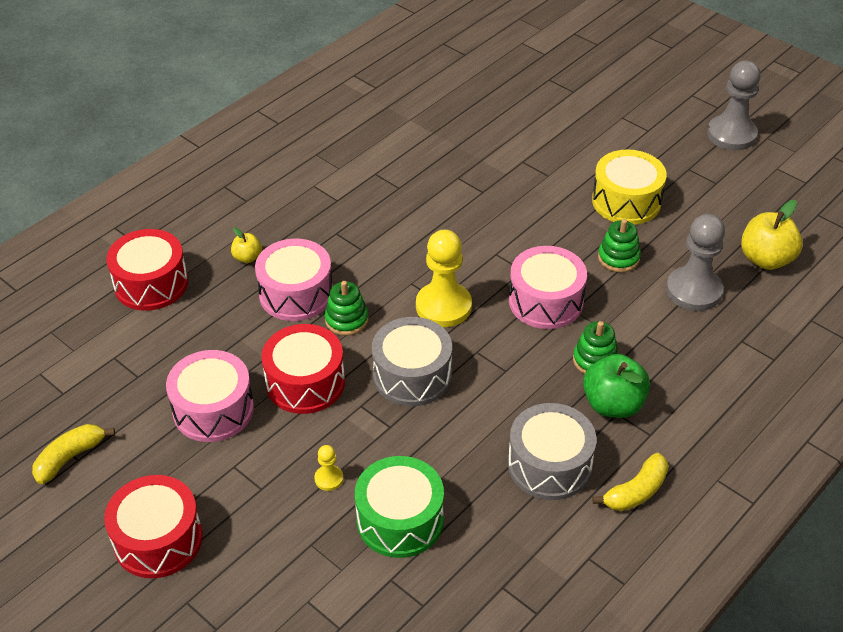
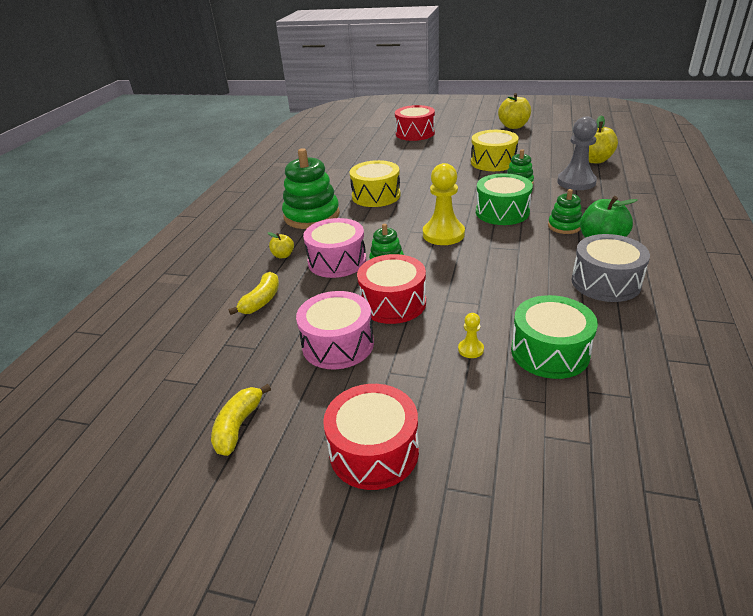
camera: 25 degrees left, 10 degrees down
(151, 284) = (220, 292): red drum -> red drum (415, 133)
(323, 204) = (311, 216): none -> green stacking toy
(412, 375) = (463, 272): grey drum -> none
(423, 201) = (376, 196): none -> yellow drum
(545, 301) = (502, 212): pink drum -> green drum
(636, 491) = (672, 274): yellow banana -> yellow banana (261, 301)
(731, 135) = (513, 126): grey pawn -> yellow apple

